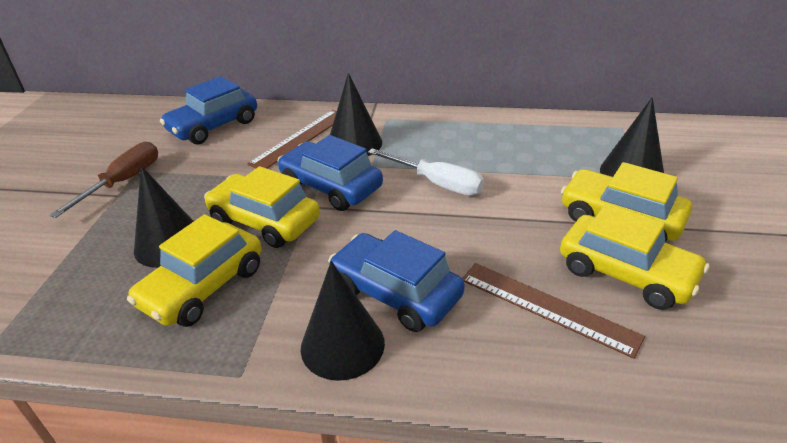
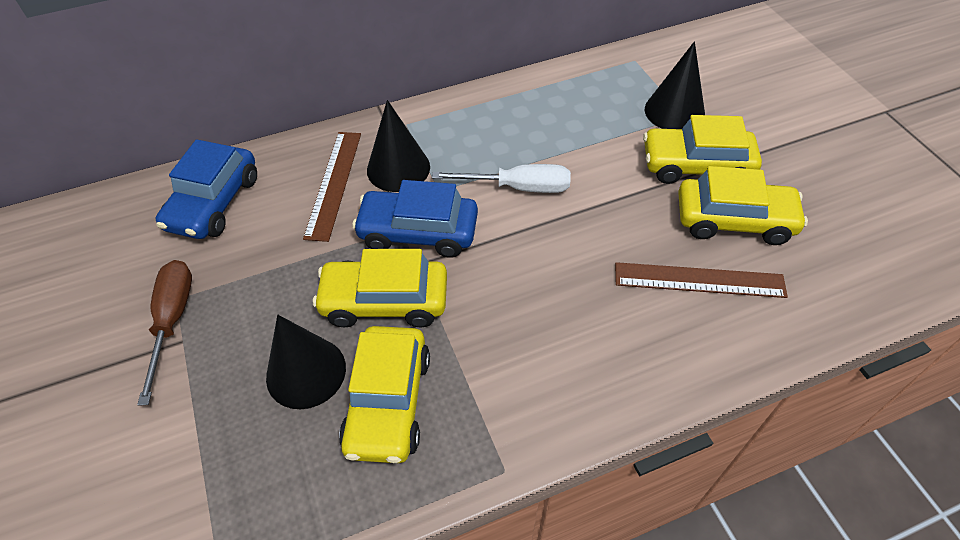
camera: 30 degrees left, 15 degrees up
(342, 345) = (567, 396): black cone -> none
(395, 293) = (571, 323): blue car -> none

